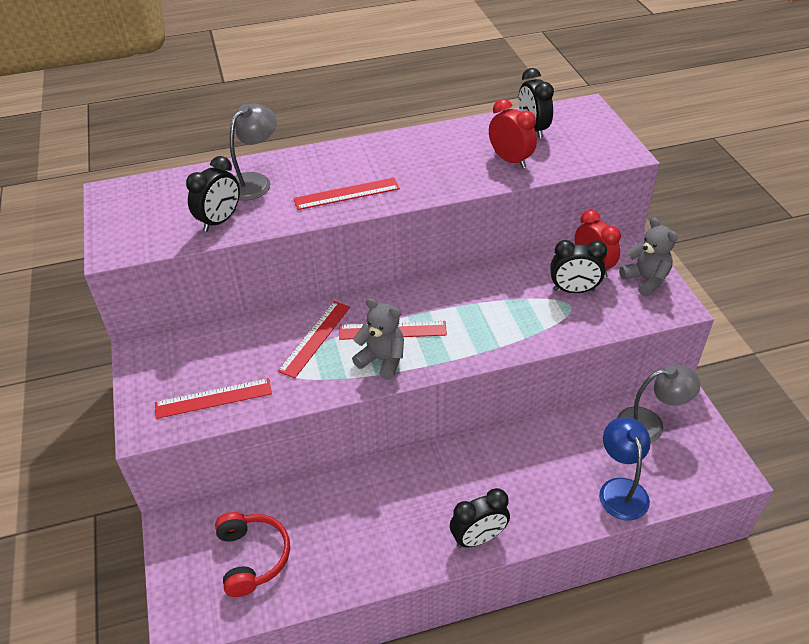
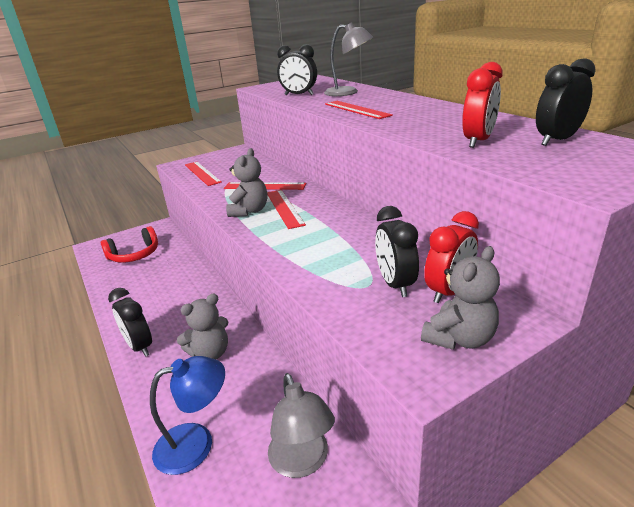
camera: 75 degrees right, 15 degrees down
(511, 473) = (210, 353): none -> grey teddy bear

